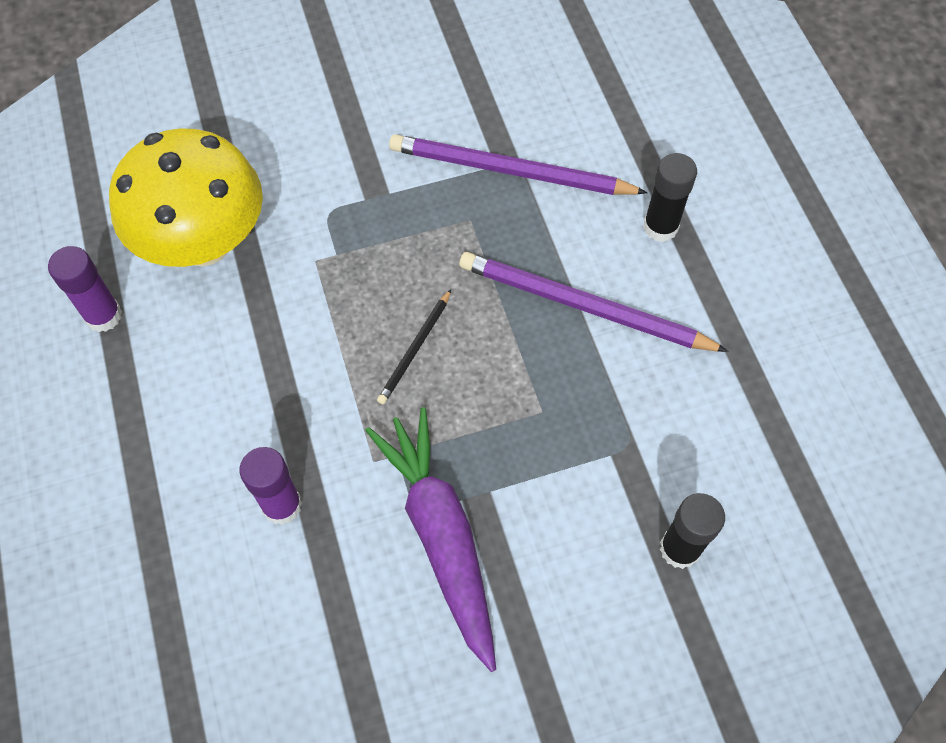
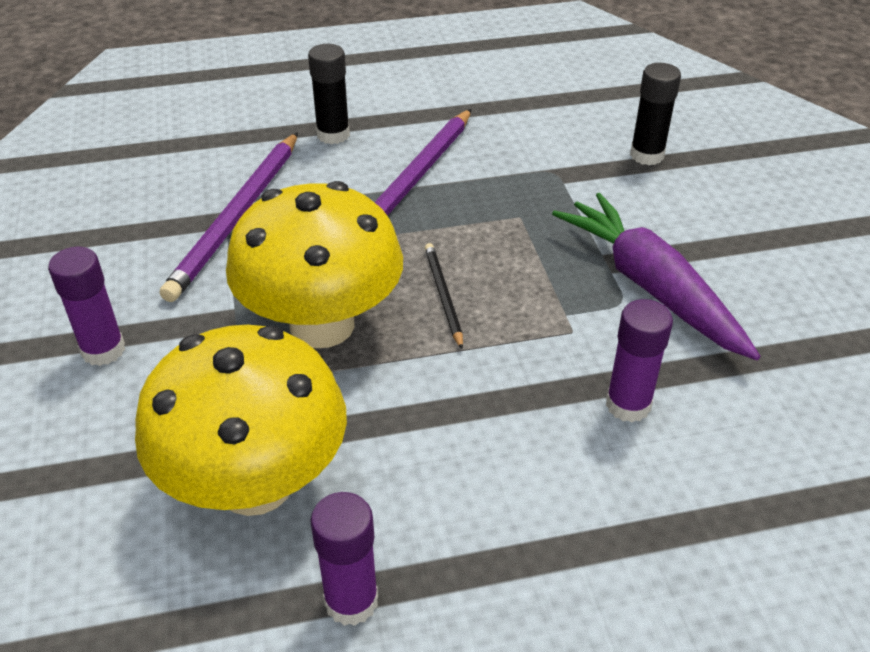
camera: 85 degrees left, 20 degrees down
(335, 118) = (103, 350): none -> purple glue stick
(371, 259) = (322, 325): none -> yellow mushroom
(415, 349) = (443, 295): black pencil -> black pencil turned 135 degrees counterclockwise
(441, 536) = (651, 287): purple carrot -> purple carrot turned 75 degrees clockwise

